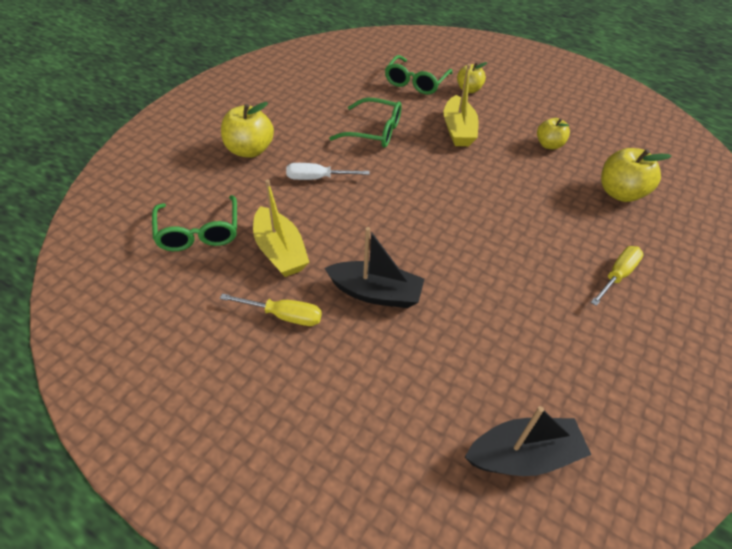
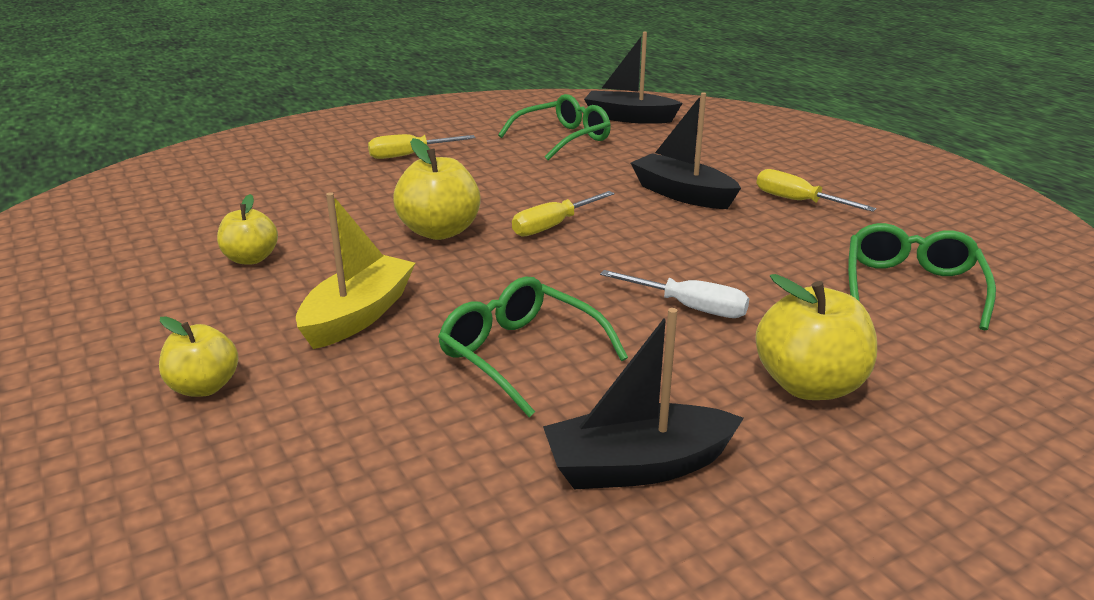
camera: 150 degrees left, 20 degrees down
(280, 251) = (787, 244): yellow boat -> none
(303, 104) = (637, 466): none -> black boat
(415, 82) = (291, 444): green glasses -> green glasses (563, 138)
(433, 221) = (553, 226): none -> yellow screwdriver
(620, 193) = (272, 196): yellow apple -> yellow apple (439, 231)

